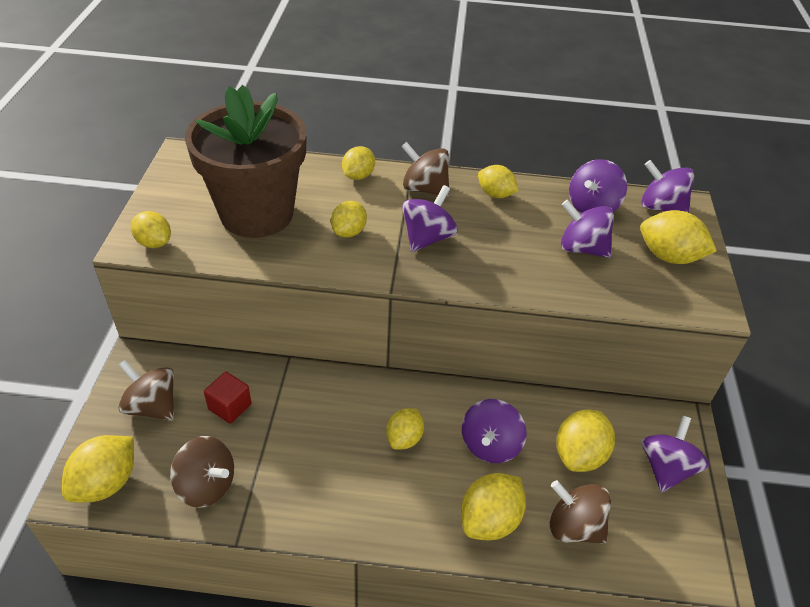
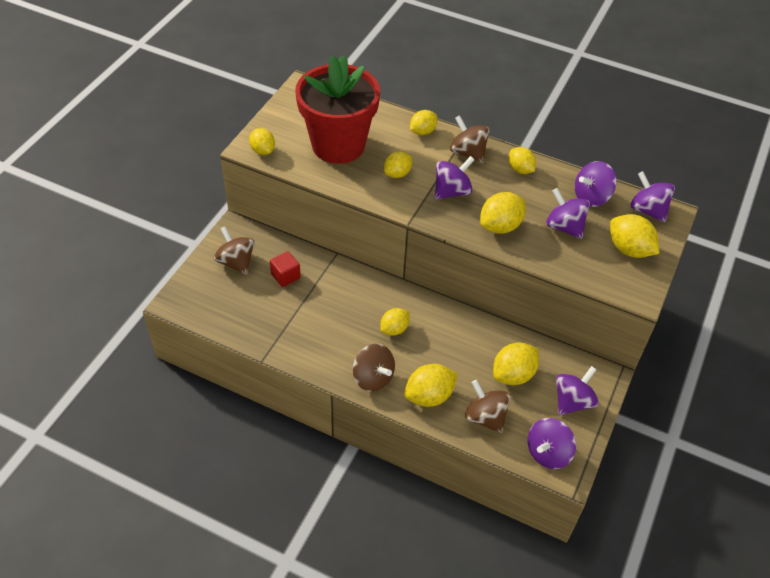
camera: 20 degrees right, 5 degrees up
(106, 483) = (195, 302): yellow lemon -> yellow lemon (500, 226)
(206, 485) = (255, 321): brown spinning top -> brown spinning top (373, 378)
(257, 214) = (338, 145): brown flower pot -> red flower pot
(490, 445) = (452, 350): purple spinning top -> purple spinning top (548, 453)

